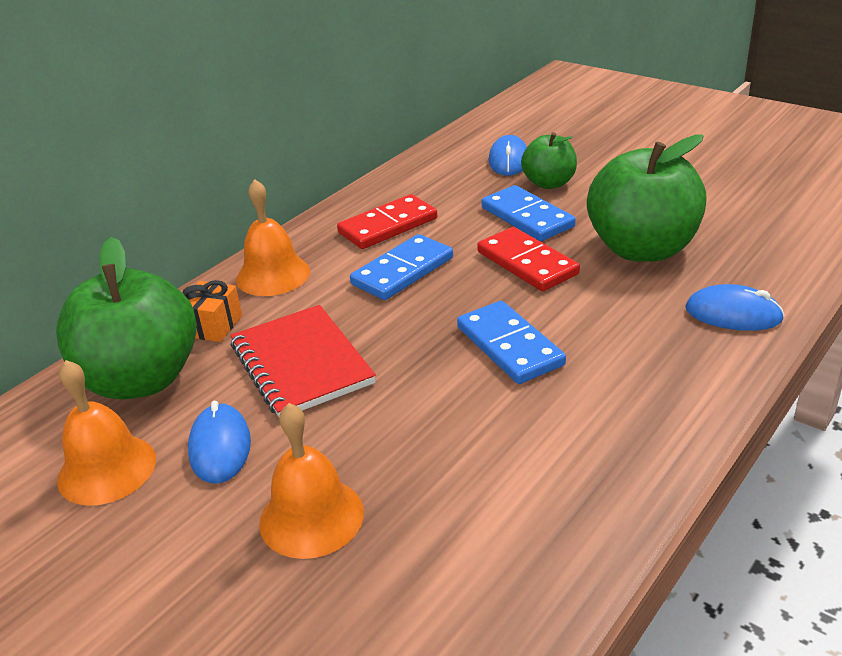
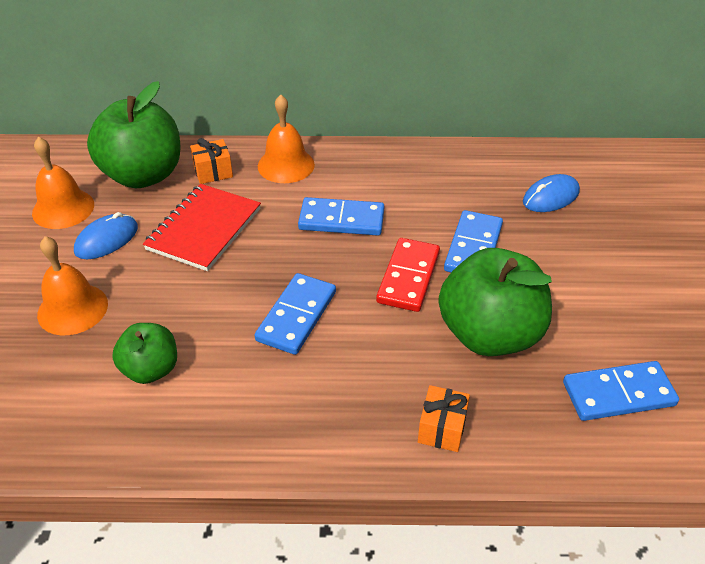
camera: 50 degrees right, 10 degrees up
(388, 226) = (391, 183): red domino -> none
(549, 183) = (538, 236): green apple -> green apple (151, 369)
(733, 314) = (442, 428): blue mouse -> orange gift
(762, 218) = (618, 394): none -> blue domino

